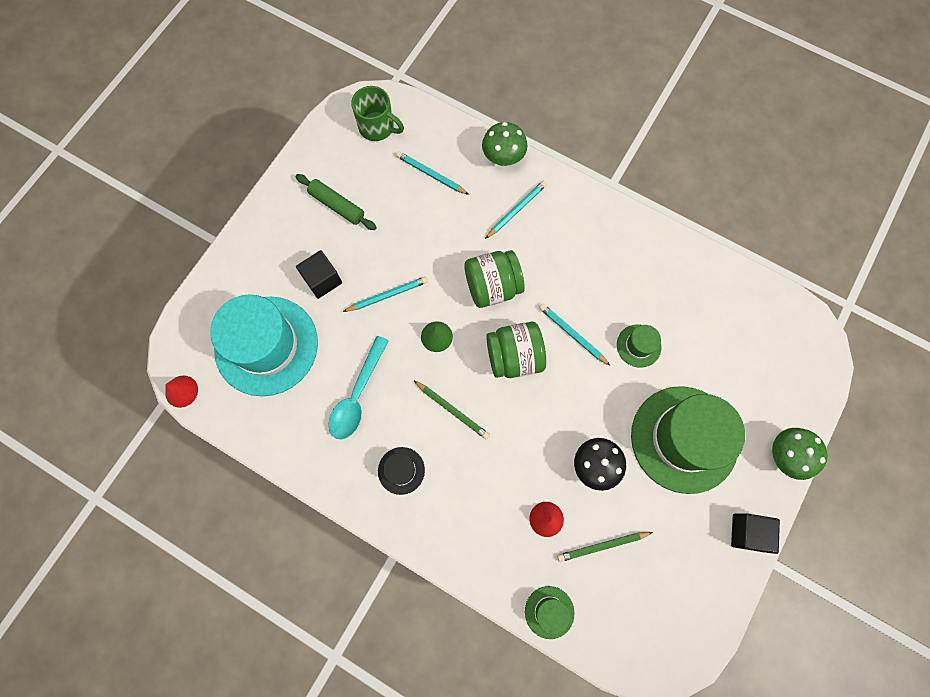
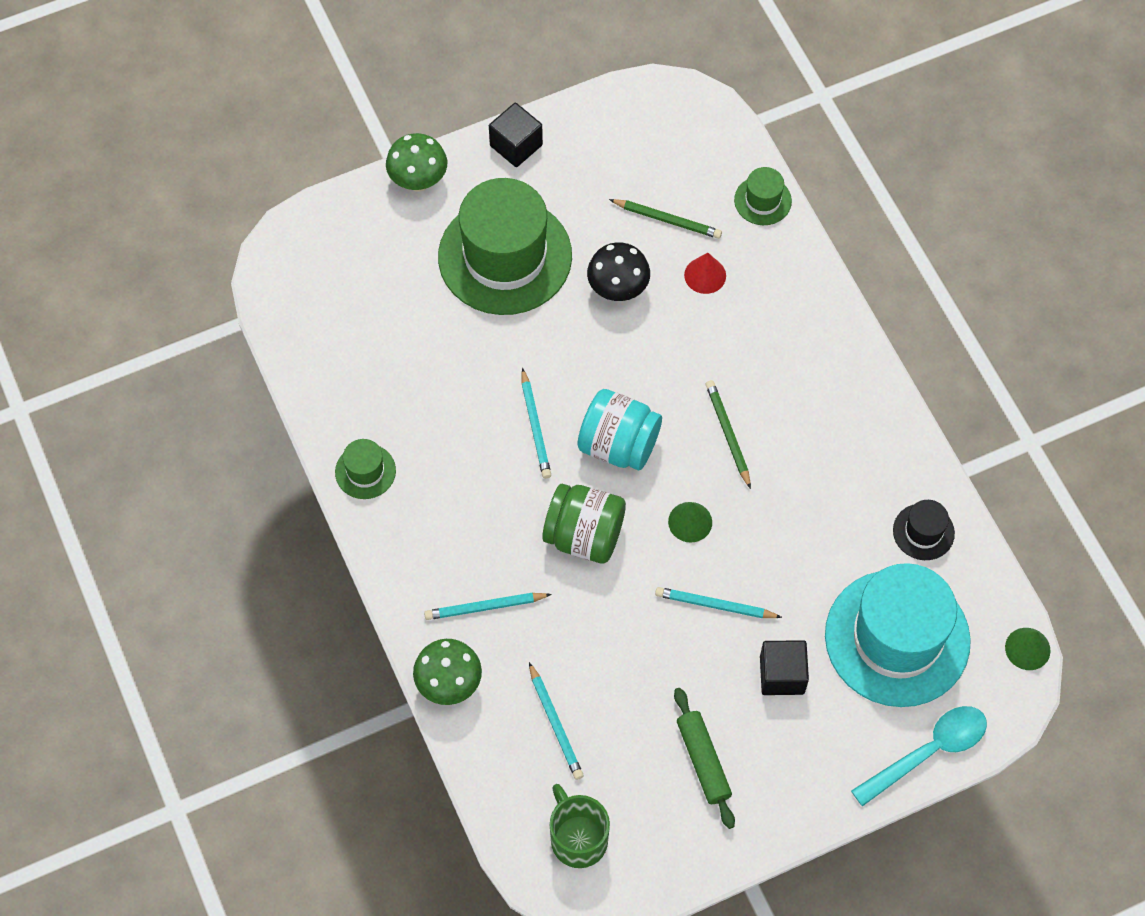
camera: 145 degrees left, 10 degrees down
(181, 391) = (1027, 648): red cone -> green cone
(357, 396) = (824, 515): turquoise spoon -> turquoise spoon (929, 752)
(401, 470) = (825, 410): black hat -> black hat (923, 532)
(514, 357) = (618, 445): green jar -> turquoise jar
(638, 346) = (473, 370): green hat -> green hat (365, 471)

